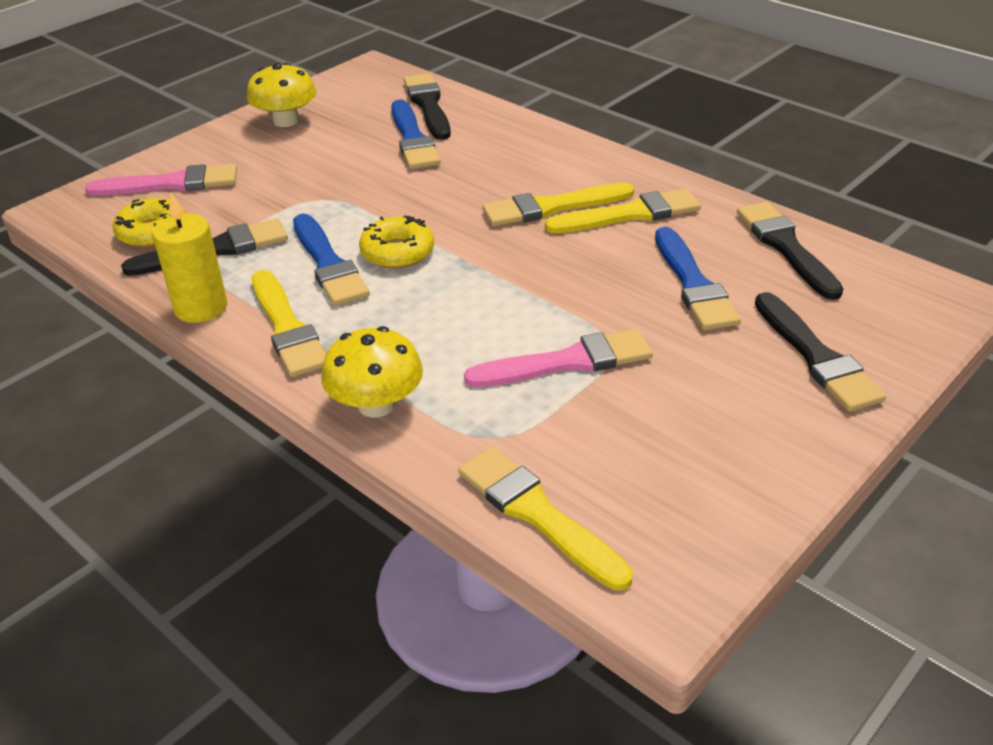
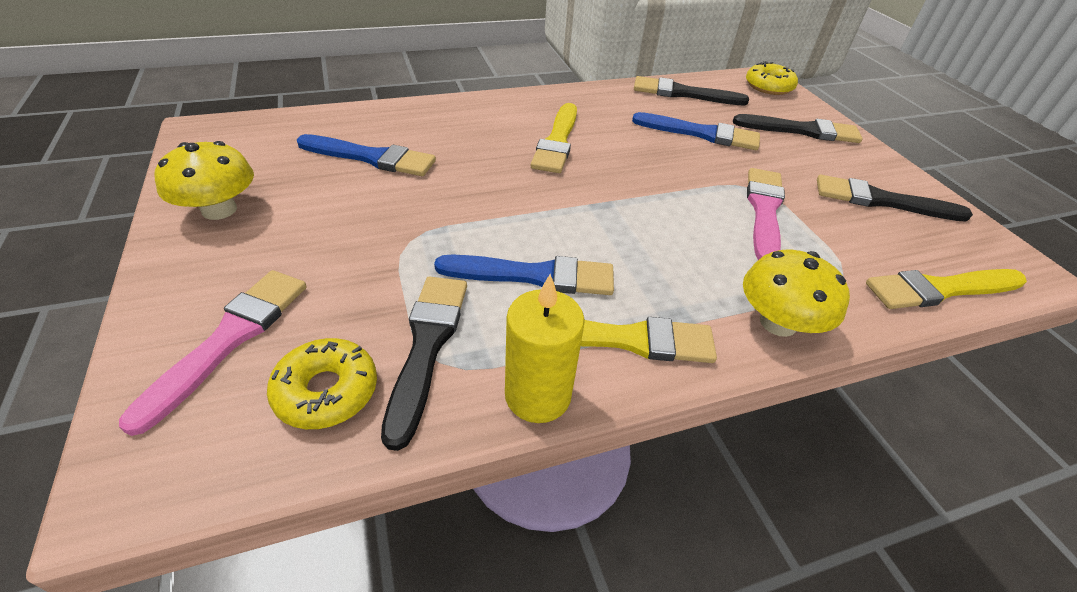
camera: 65 degrees left, 5 degrees up
(397, 252) = (552, 230): yellow donut -> yellow donut (768, 86)
(428, 105) = (323, 130): black brush -> black brush (881, 201)
(630, 214) = (598, 120): yellow brush -> none

